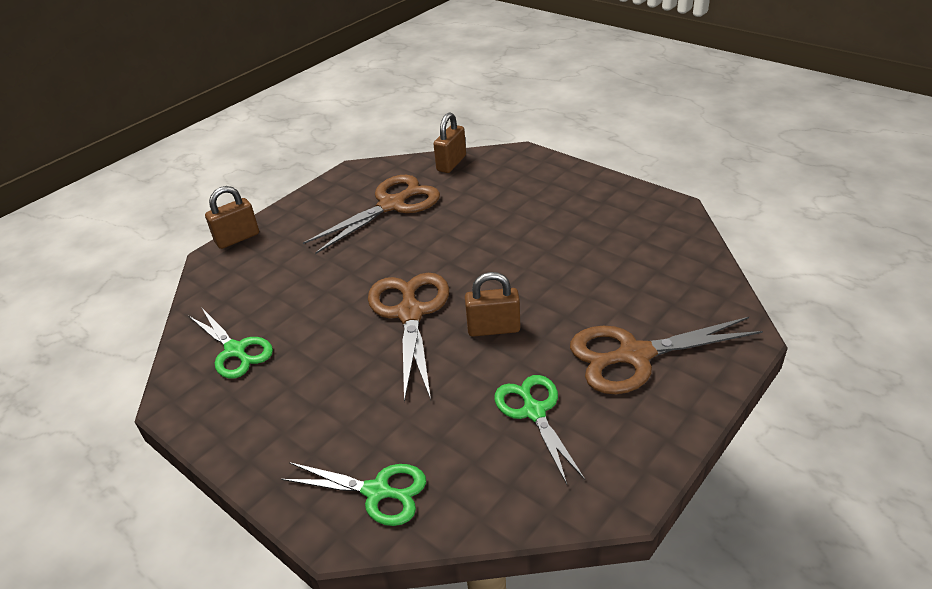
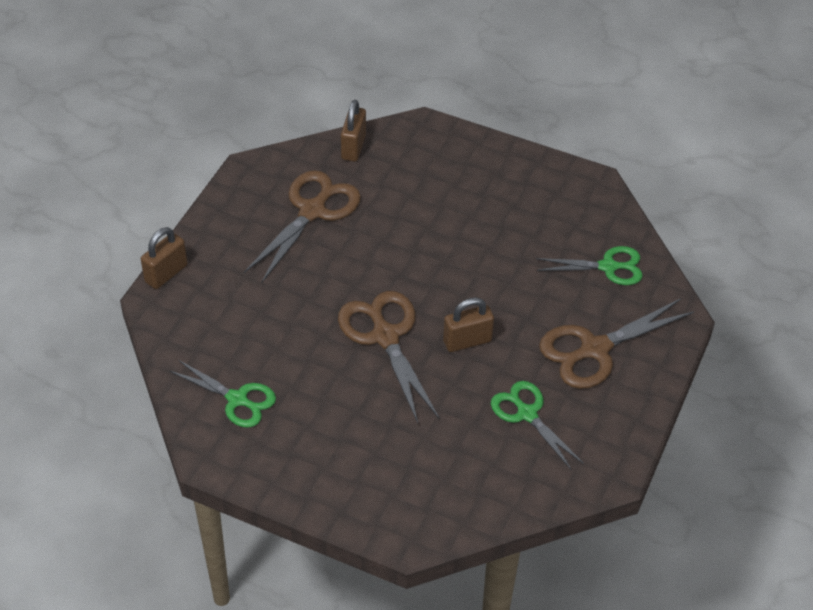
camera: 20 degrees left, 10 degrees up
(377, 492) = (426, 502): green scissors -> green scissors (608, 267)

